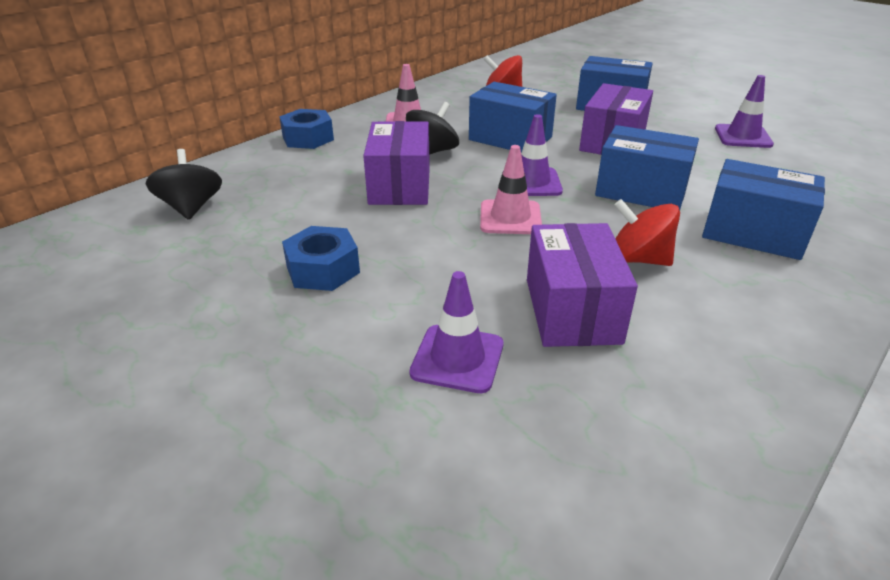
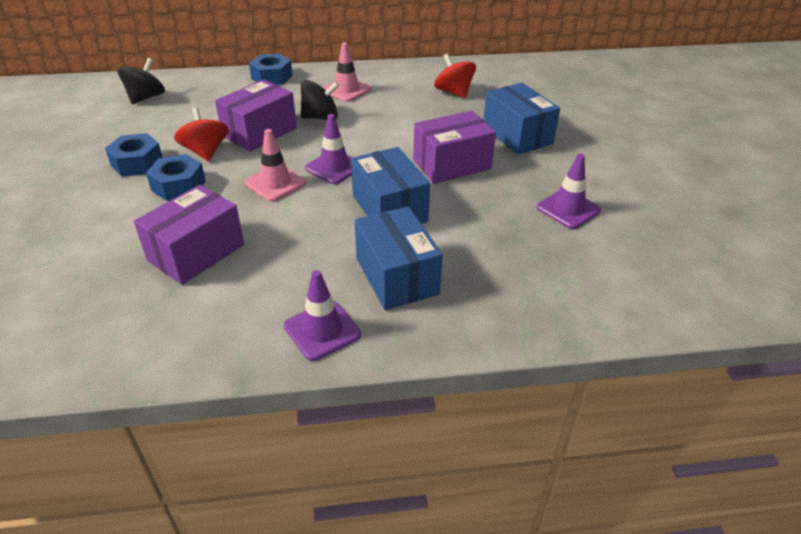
camera: 40 degrees right, 5 degrees up
(420, 266) = (178, 186): none -> blue nut
(457, 358) = (105, 241): purple traffic cone -> purple traffic cone (322, 330)
(510, 138) = (387, 130): blue box -> none
(638, 259) = (289, 248): red spinning top -> red spinning top (205, 152)

